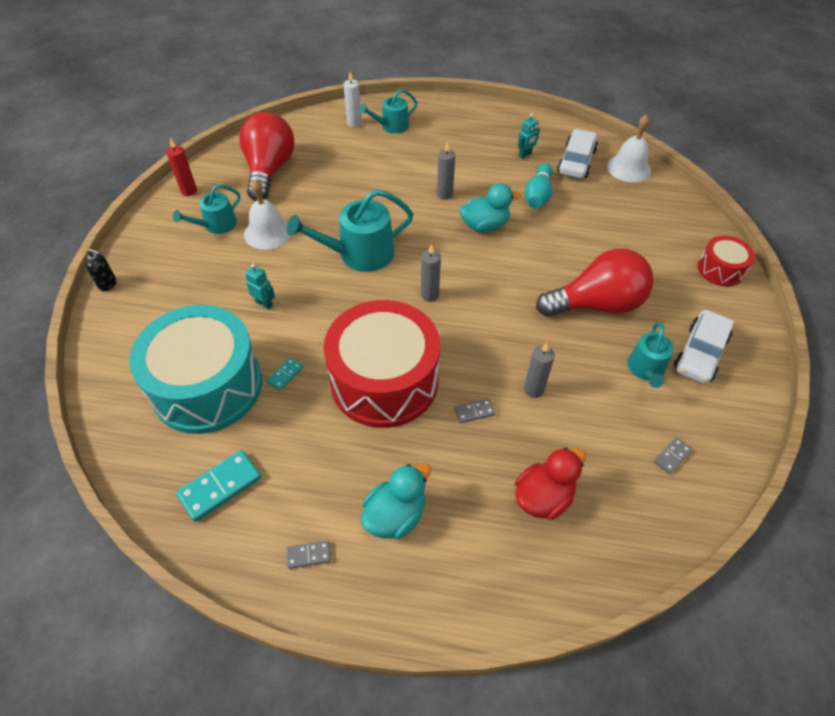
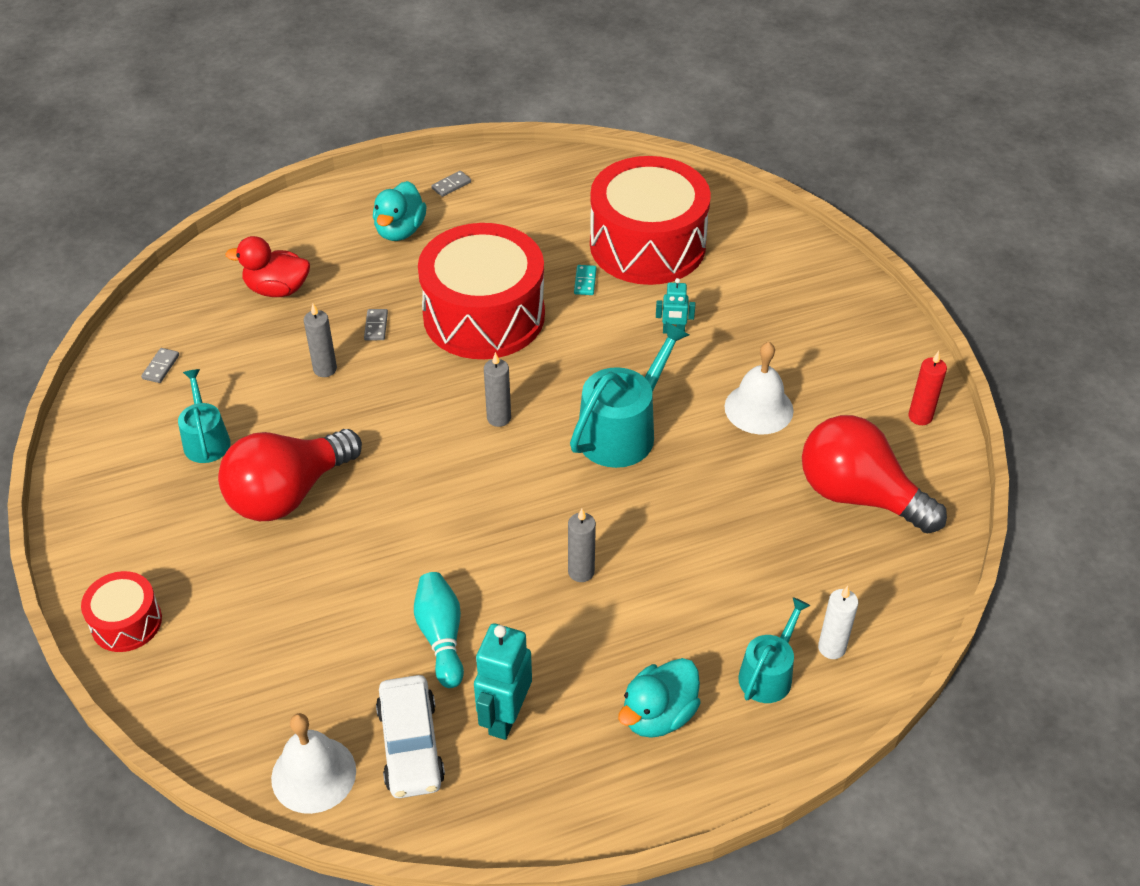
camera: 150 degrees right, 5 degrees down
(108, 284) = (856, 280): black soap dispenser -> none
(207, 386) = (647, 245): turquoise drum -> red drum
(216, 225) = (829, 389): turquoise watering can -> none
(220, 487) = (559, 192): turquoise domino -> none
(269, 170) = (858, 495): red light bulb -> red light bulb turned 150 degrees clockwise
(474, 412) = (376, 326): grey domino -> grey domino turned 45 degrees counterclockwise
(484, 226) = (490, 544): turquoise duck -> turquoise duck (658, 715)
(525, 155) = (505, 717): turquoise robot -> turquoise robot, size x1.81
(543, 497) = (277, 289): red duck -> red duck turned 75 degrees clockwise
(700, 353) = (143, 485): white car -> none

